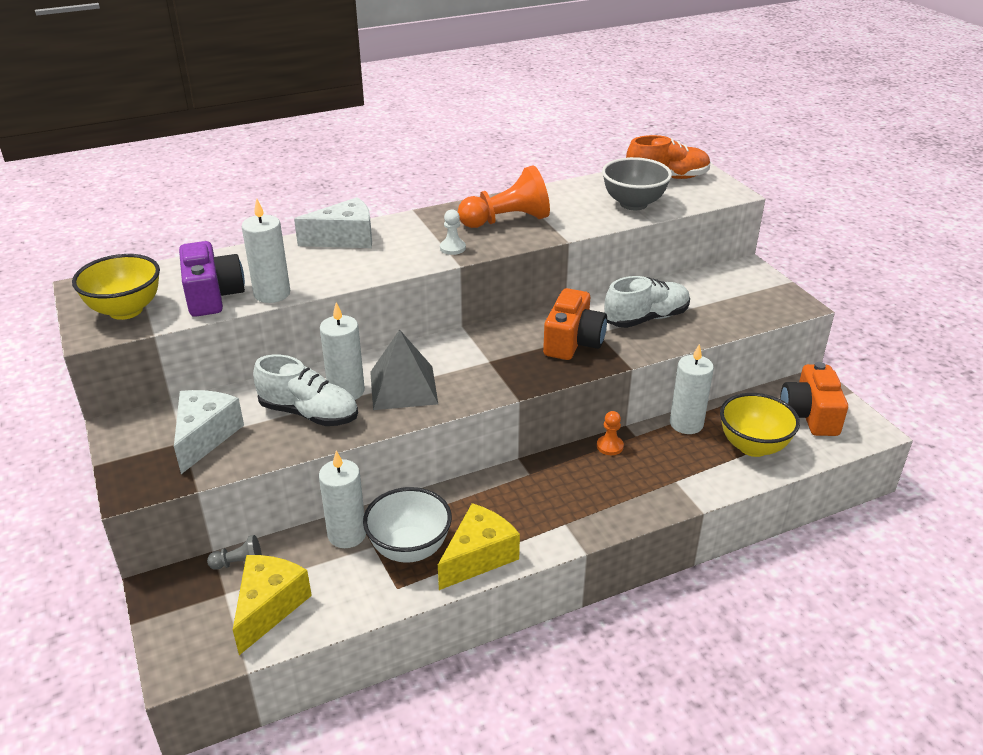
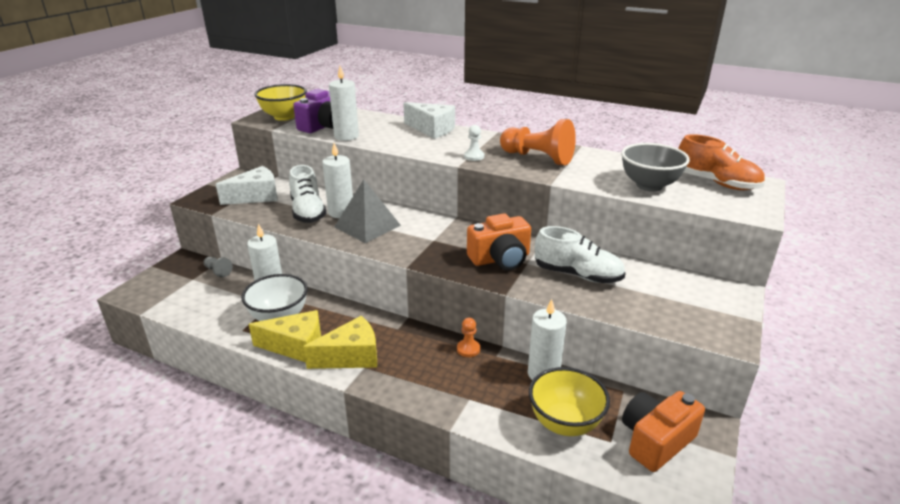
camera: 50 degrees right, 5 degrees down
(269, 607) = (192, 296): yellow cheese -> yellow cheese (351, 356)

